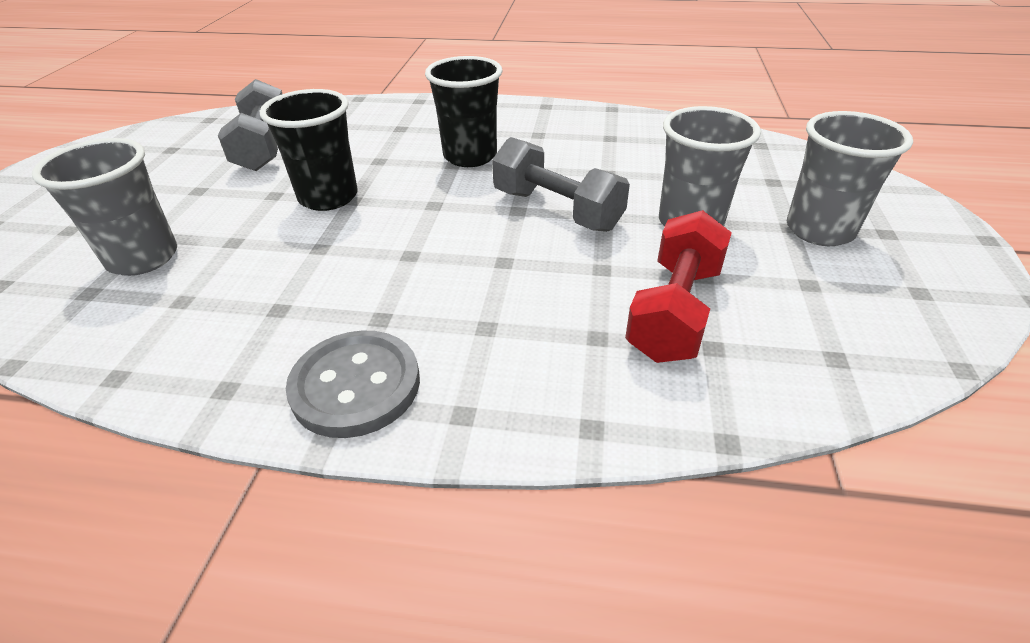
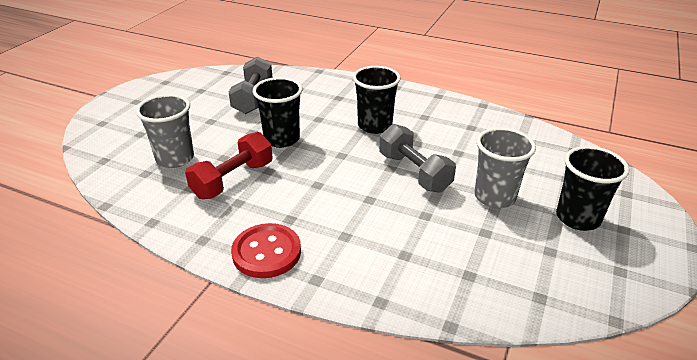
camera: 15 degrees right, 5 degrees down
(356, 385) = (266, 252): grey button -> red button
(674, 311) = (456, 249): red dumbbell -> red dumbbell (233, 180)
(819, 230) = (578, 218): grey cup -> black cup

